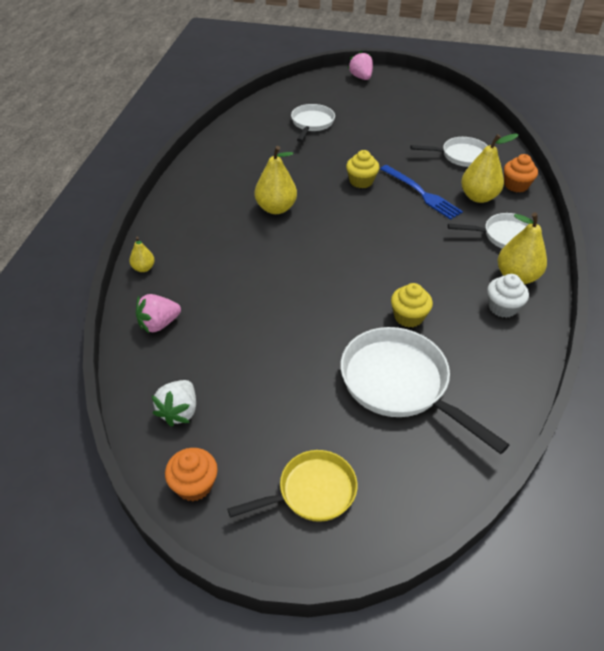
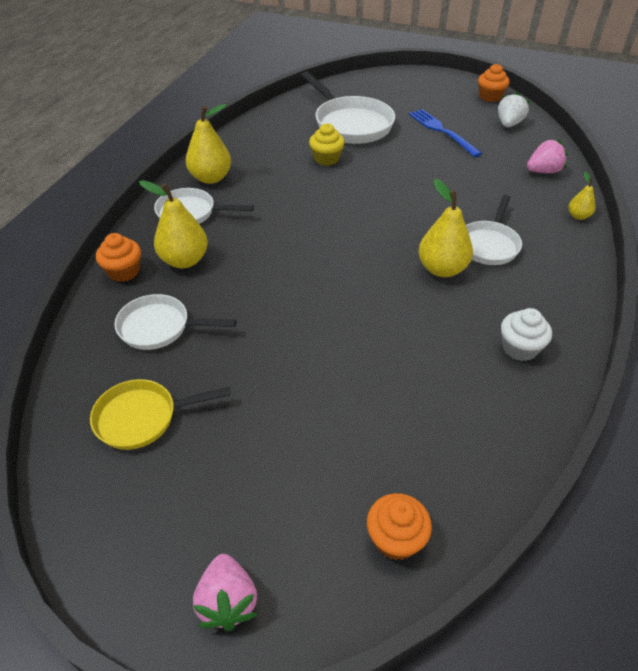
camera: 170 degrees left, 0 degrees up
(297, 95) = (395, 538): none -> orange cupcake
(312, 123) = (375, 431): white pan -> white pan (489, 245)
(312, 492) = (419, 90): yellow pan -> yellow pan (142, 418)
(361, 181) = (324, 297): yellow cupcake -> none
(422, 194) = (251, 271): blue fork -> blue fork (441, 131)
(502, 307) = (242, 158): white cupcake -> white cupcake (519, 348)

